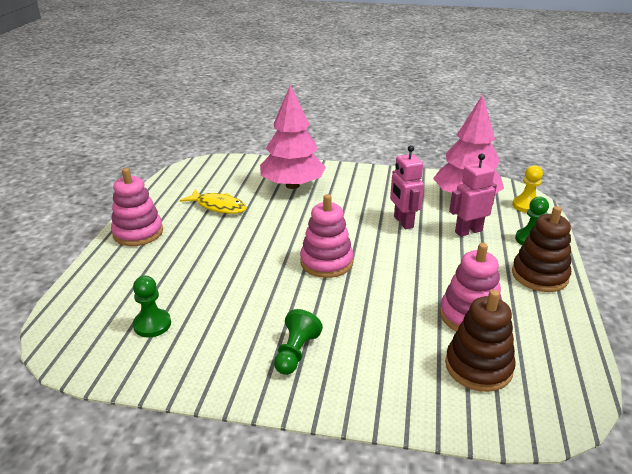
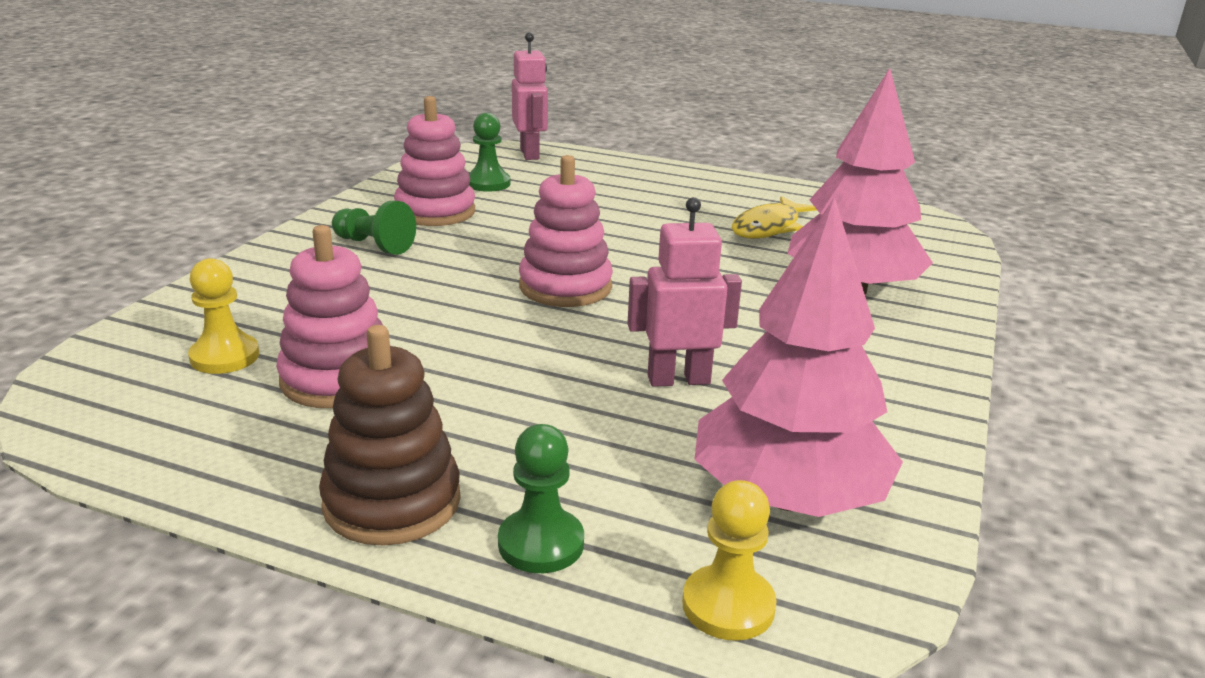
camera: 100 degrees right, 5 degrees down
(138, 233) = (698, 181): pink stacking toy -> pink stacking toy (435, 212)
(468, 231) = (615, 454): pink robot -> pink robot (530, 154)
(478, 367) = (224, 357): brown stacking toy -> yellow pawn

